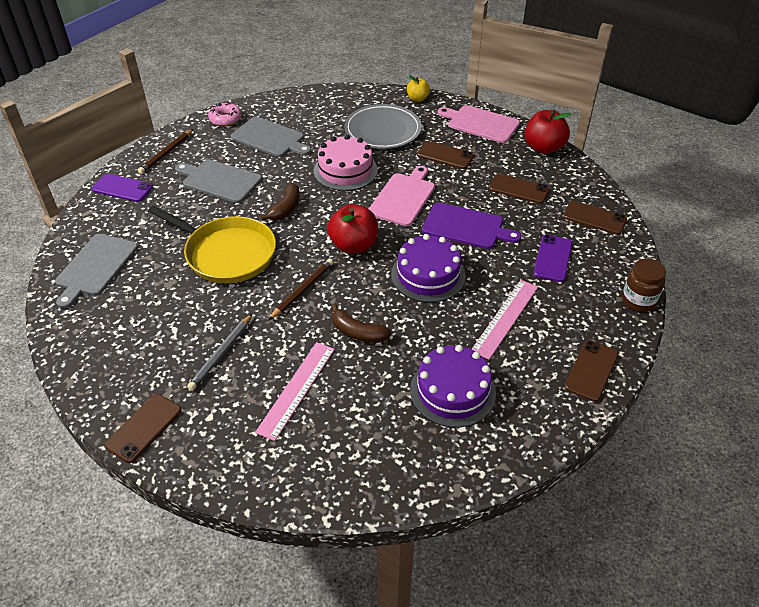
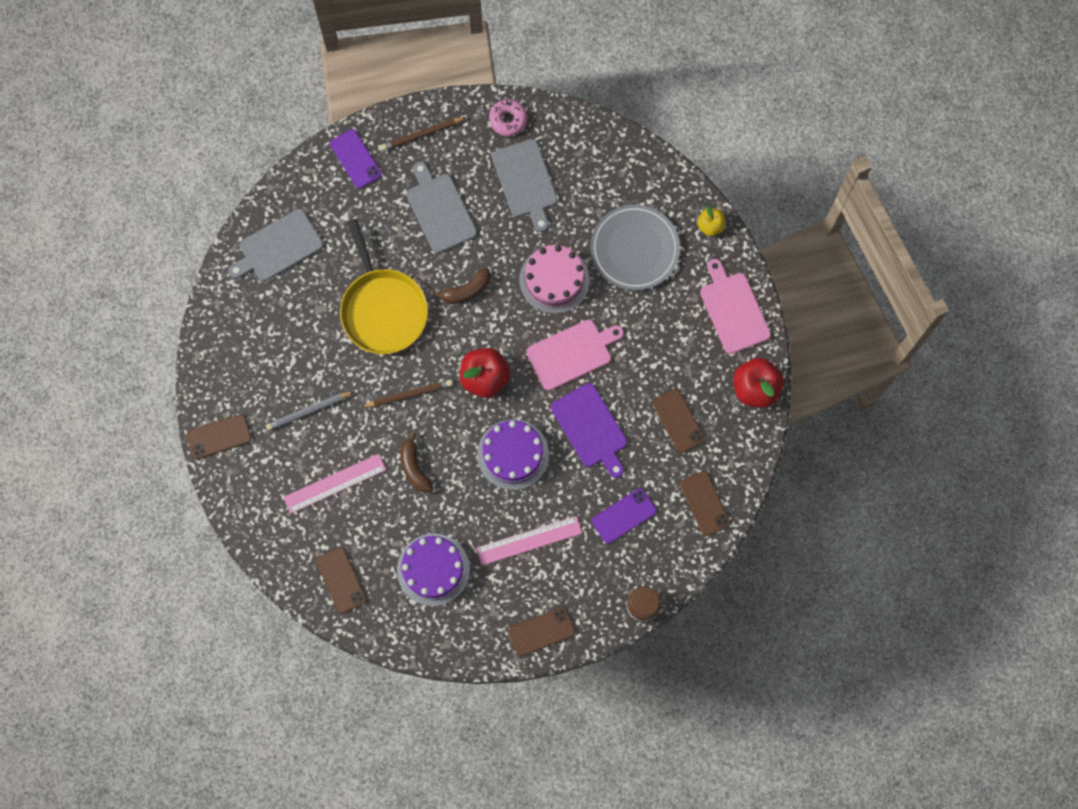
camera: 40 degrees right, 30 degrees up
(445, 155) = (658, 328): brown phone -> brown phone (341, 580)

